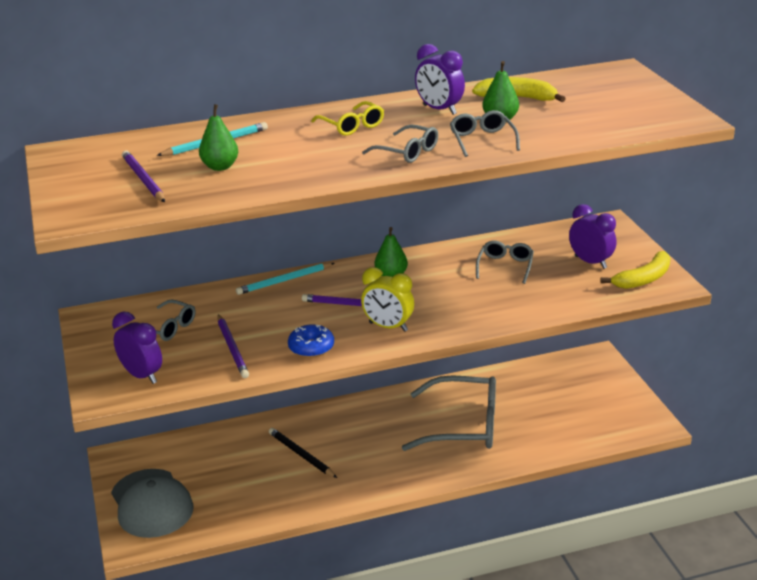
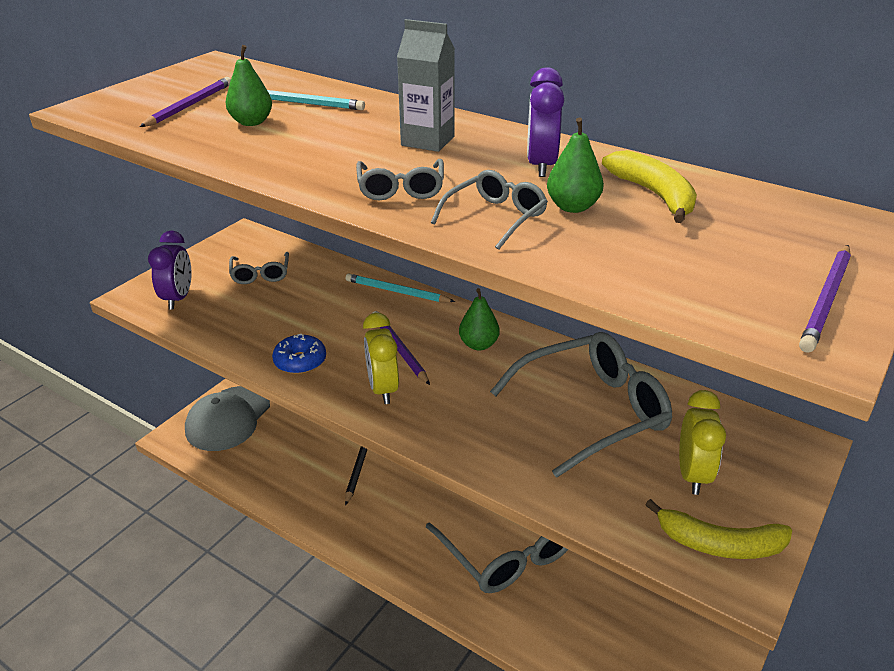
camera: 50 degrees right, 5 degrees up
(232, 348) = (259, 320): purple pencil -> purple pencil (826, 300)
(352, 126) = (427, 141): yellow glasses -> grey carton
(505, 266) = (593, 411): grey glasses -> grey glasses, size x1.97
(590, 262) = (692, 475): purple clock -> yellow clock

